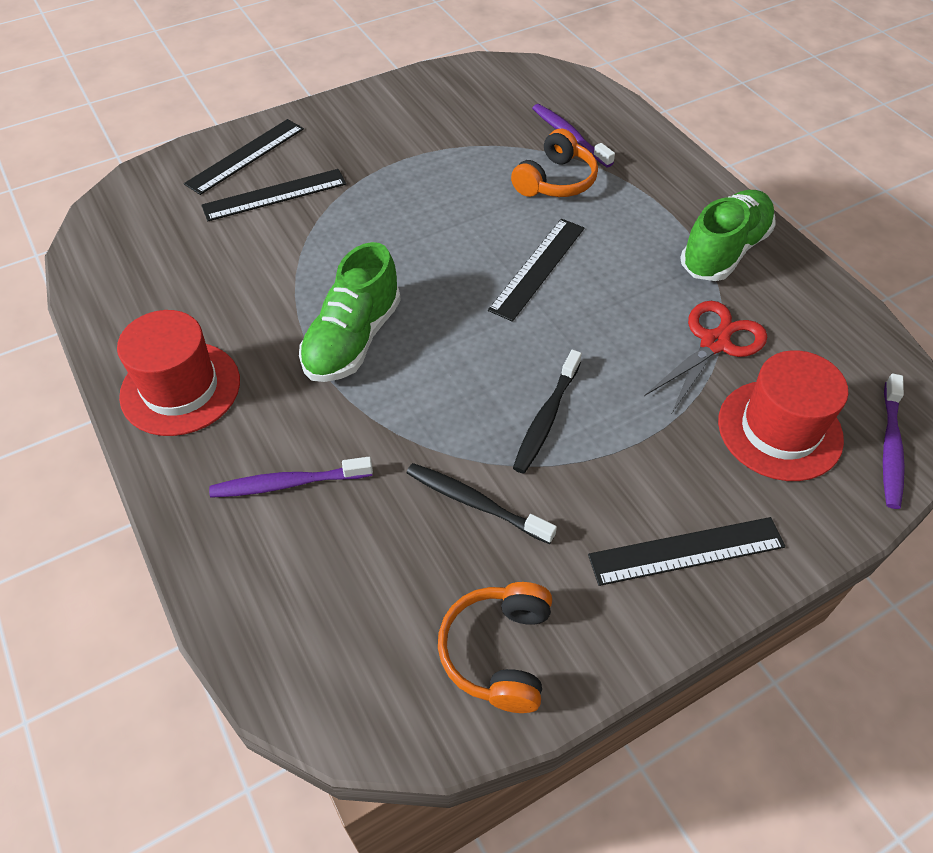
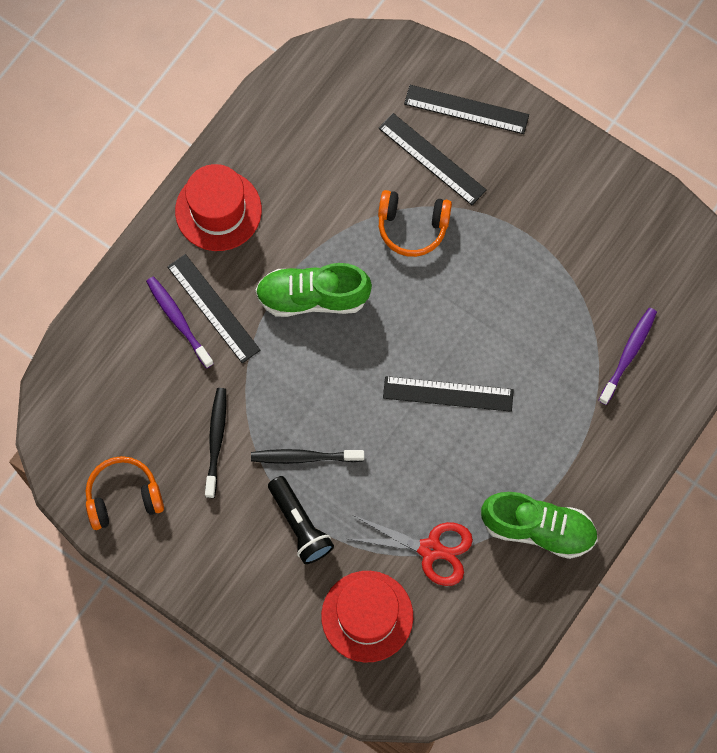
camera: 65 degrees right, 20 degrees up
(555, 181) = (560, 366): orange headphones -> orange headphones (412, 227)
(633, 455) = (300, 525): none -> black flashlight
(686, 551) = (239, 582): black ruler -> black ruler (213, 308)
(890, 448) = (386, 695): purple toothbrush -> none

